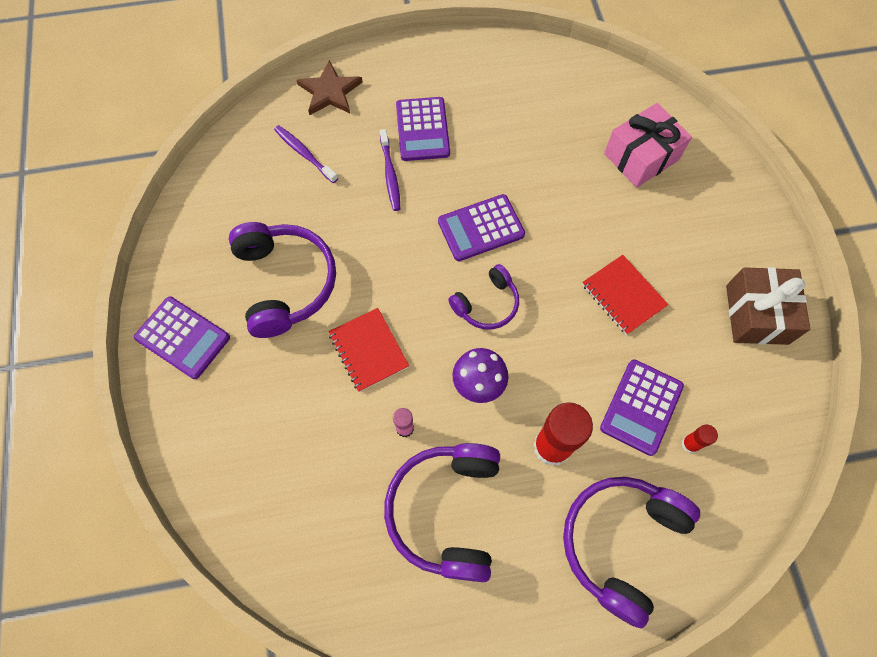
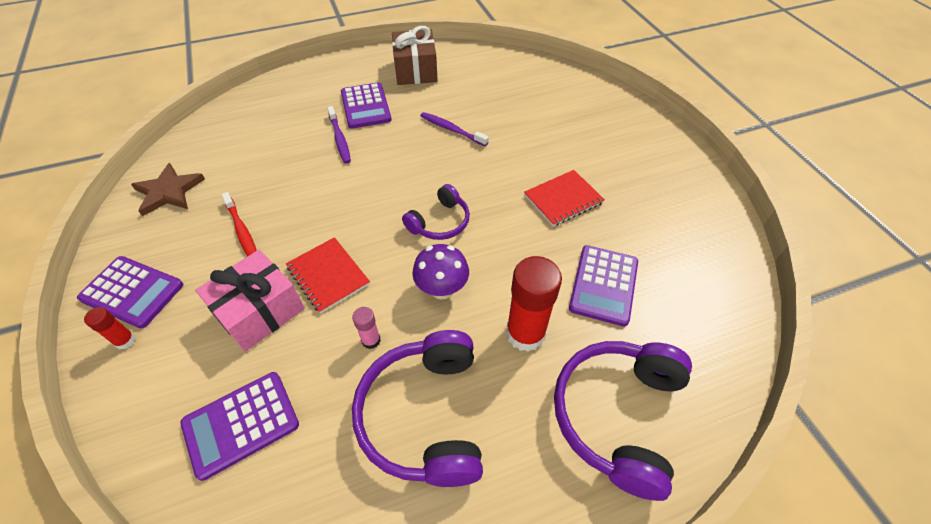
camera: 10 degrees left, 15 degrees down
(285, 283) = (242, 231): purple headphones -> red toothbrush
(304, 154) = (261, 133): purple toothbrush -> purple toothbrush (452, 129)
(330, 92) = (283, 91): brown star -> brown star (168, 191)
(481, 228) = (425, 166): purple calculator -> purple calculator (241, 424)
(623, 295) = (563, 199): red notebook -> red notebook turned 75 degrees counterclockwise
(641, 157) = (553, 103): pink gift -> pink gift (260, 311)
(690, 444) = (659, 310): red glue stick -> red glue stick (125, 340)
(756, 314) = (683, 198): brown gift -> brown gift (415, 70)

